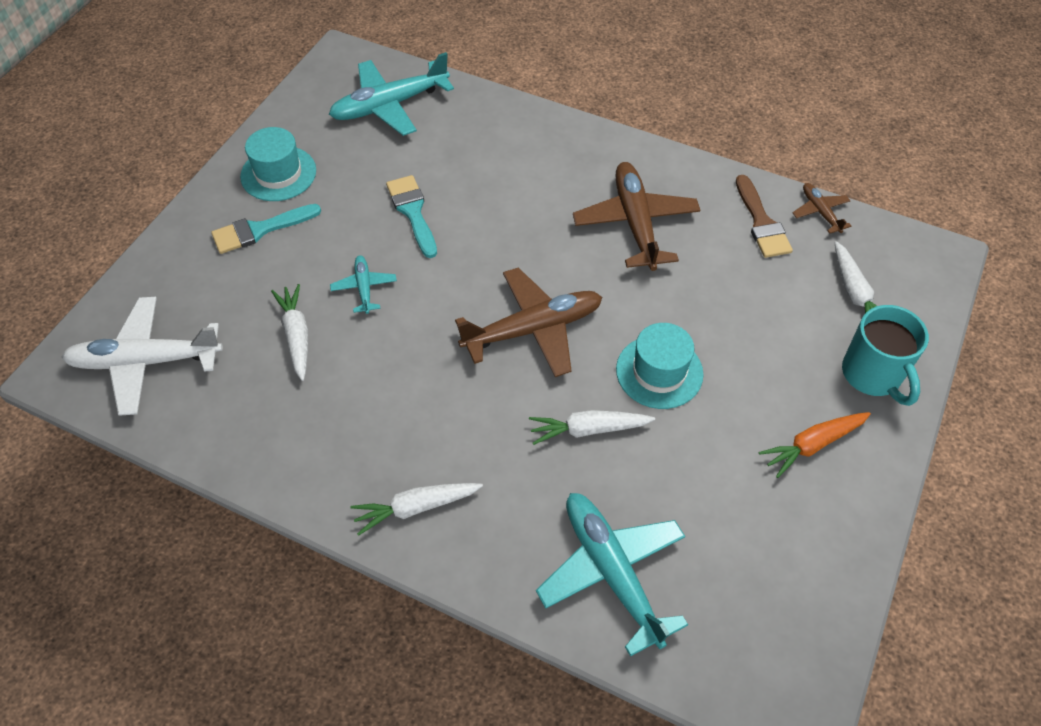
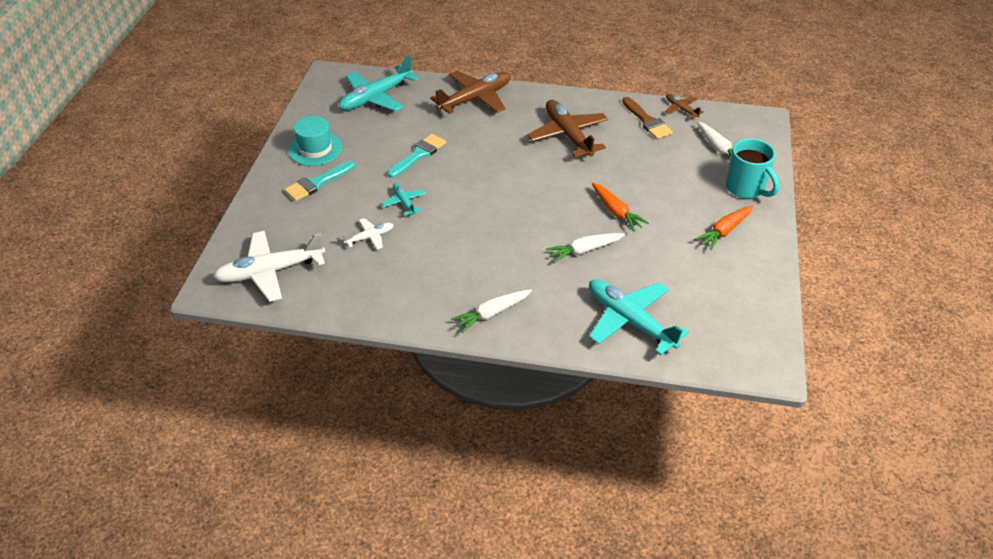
camera: 15 degrees left, 10 degrees down
(296, 336) = (370, 237): white carrot -> white plane
(413, 212) = (418, 155): turquoise brush -> turquoise brush turned 75 degrees clockwise
(532, 329) = (526, 204): brown plane -> brown plane (475, 99)
(659, 372) = (616, 211): turquoise hat -> orange carrot

